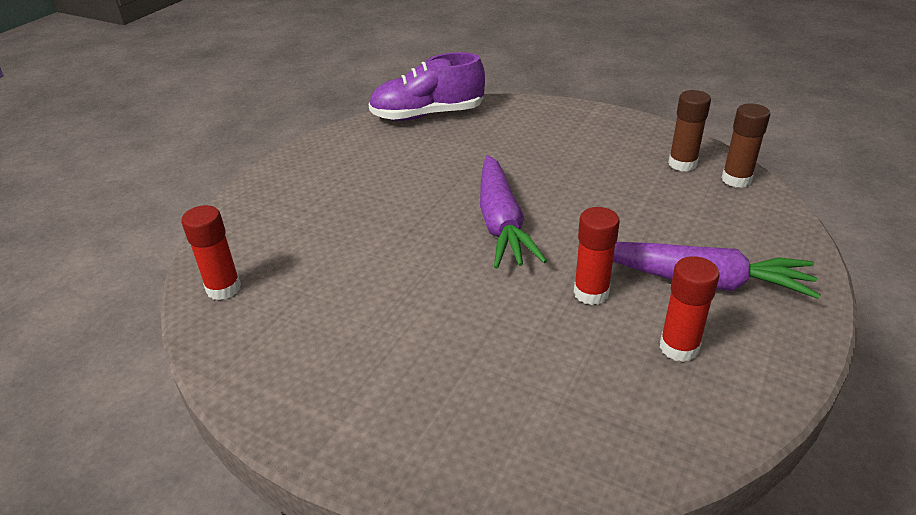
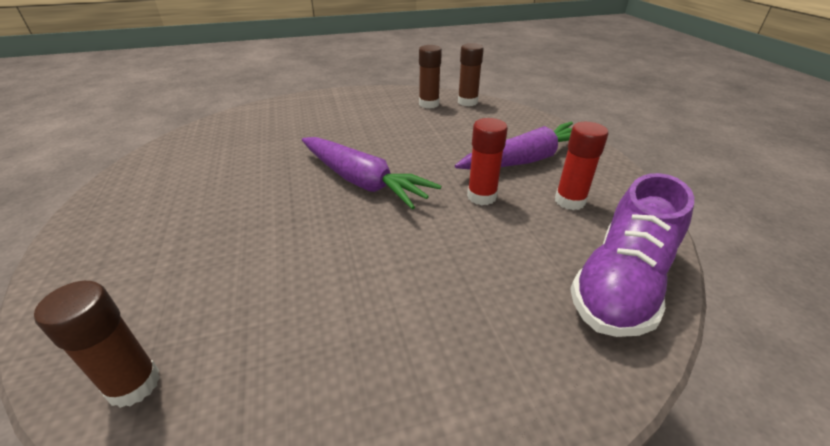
camera: 45 degrees left, 0 degrees up
(223, 288) = (134, 384): red glue stick -> brown glue stick
(427, 115) = (202, 134): purple shoe -> purple shoe (621, 284)

